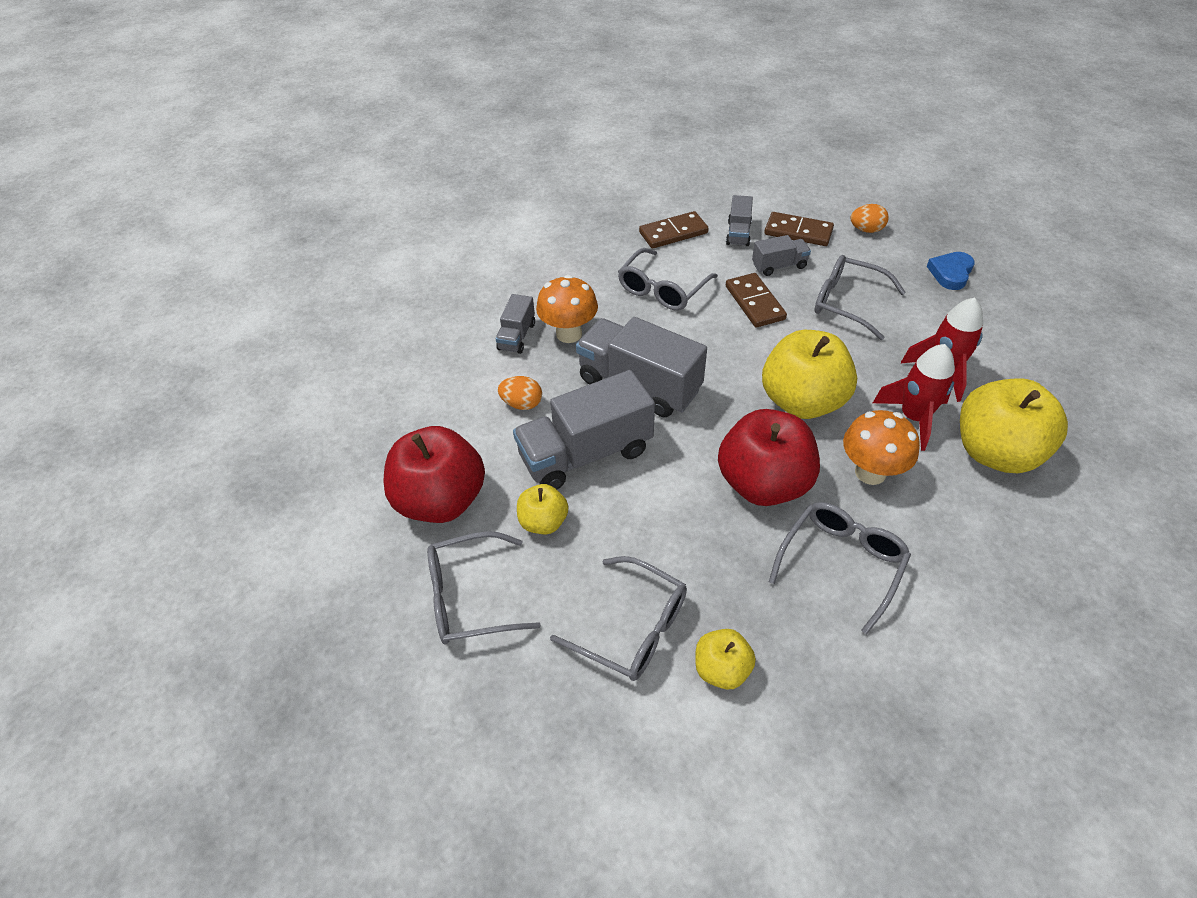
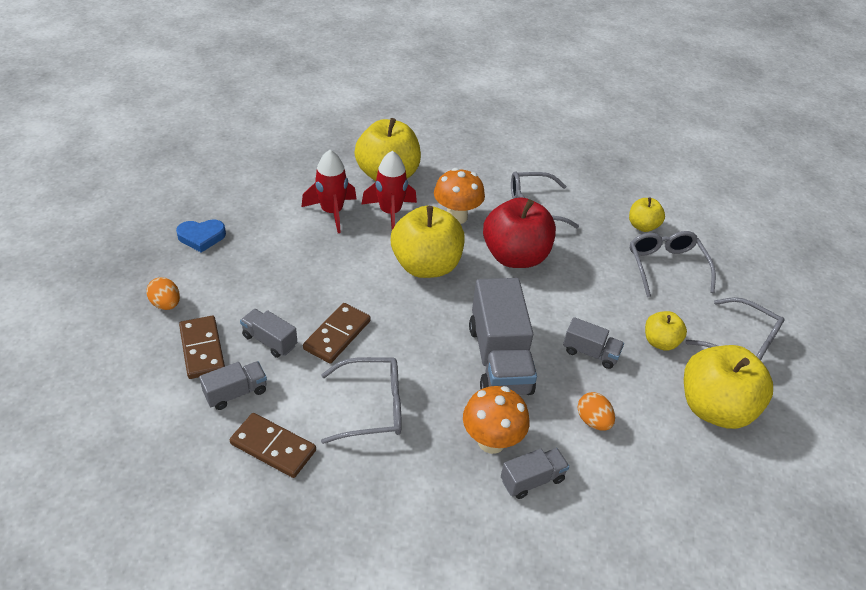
camera: 135 degrees left, 5 degrees down
(441, 500) = (714, 408): red apple -> yellow apple
(585, 453) = (590, 353): grey truck -> grey truck, size x0.50
(847, 303) = (290, 280): grey glasses -> none

